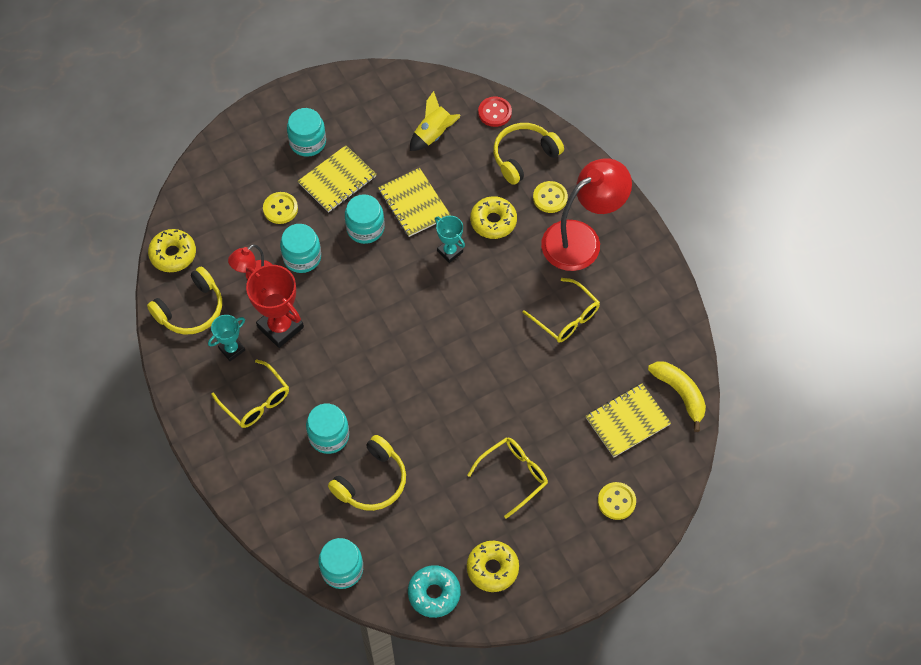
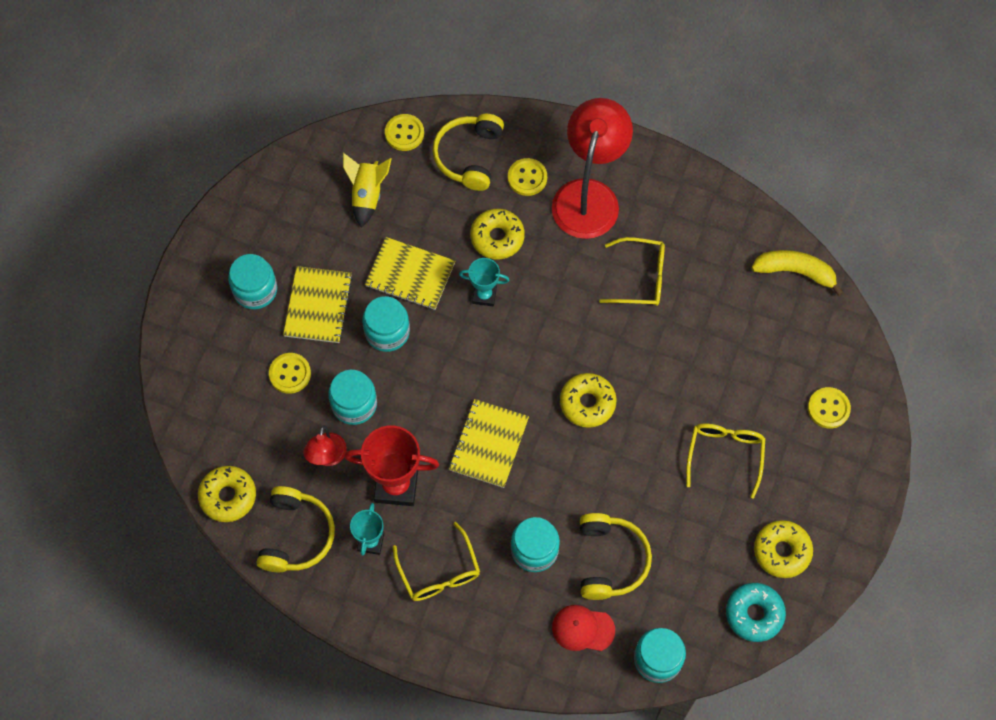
camera: 40 degrees left, 5 degrees up
(256, 401) = (439, 572): yellow glasses -> yellow glasses turned 60 degrees clockwise
(312, 510) = (583, 629): none -> red cap
(452, 370) = (587, 403): none -> yellow donut
(494, 112) = (404, 133): red button -> yellow button
(627, 421) = (774, 330): yellow notebook -> yellow notebook (489, 444)

